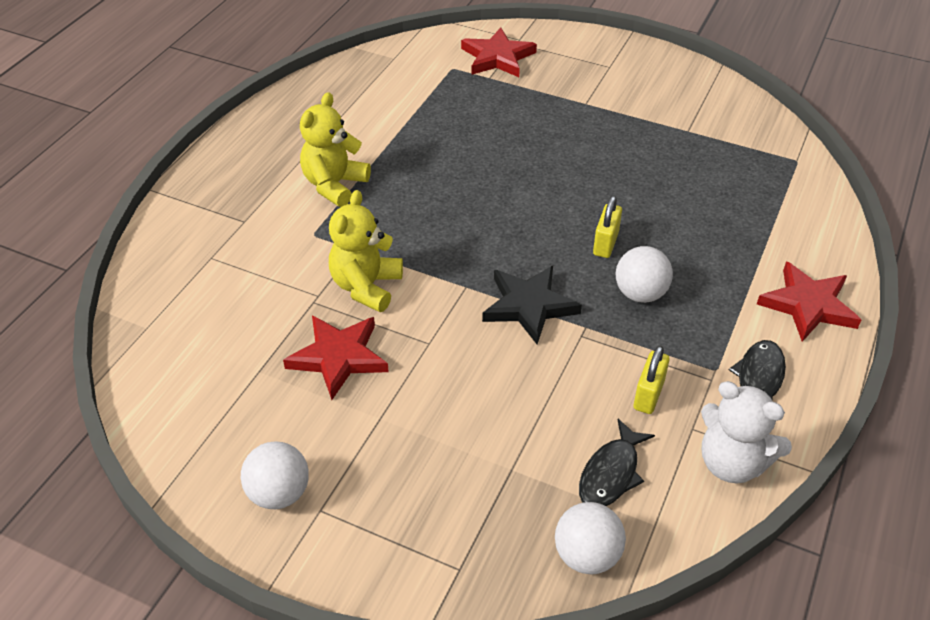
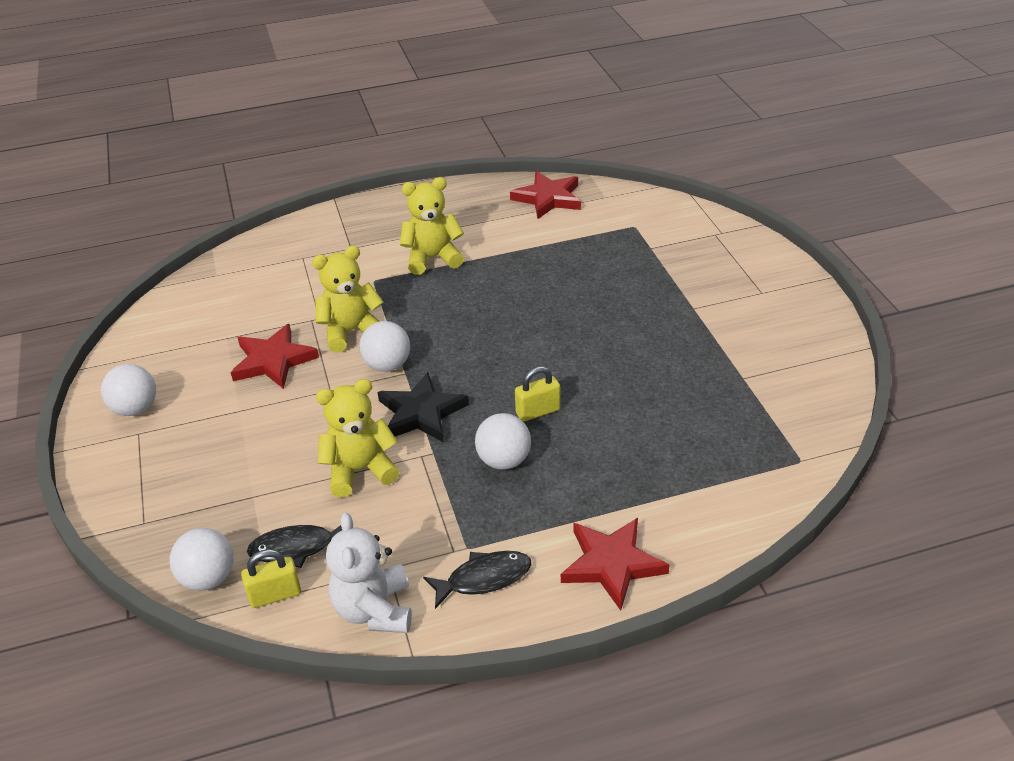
camera: 50 degrees right, 5 degrees down
(442, 291) = (387, 365): none -> white ball
(497, 57) = (681, 236): red star -> red star (548, 198)
(557, 381) = (360, 470): none -> yellow teddy bear
(648, 395) = (397, 525): yellow padlock -> yellow padlock (275, 595)

